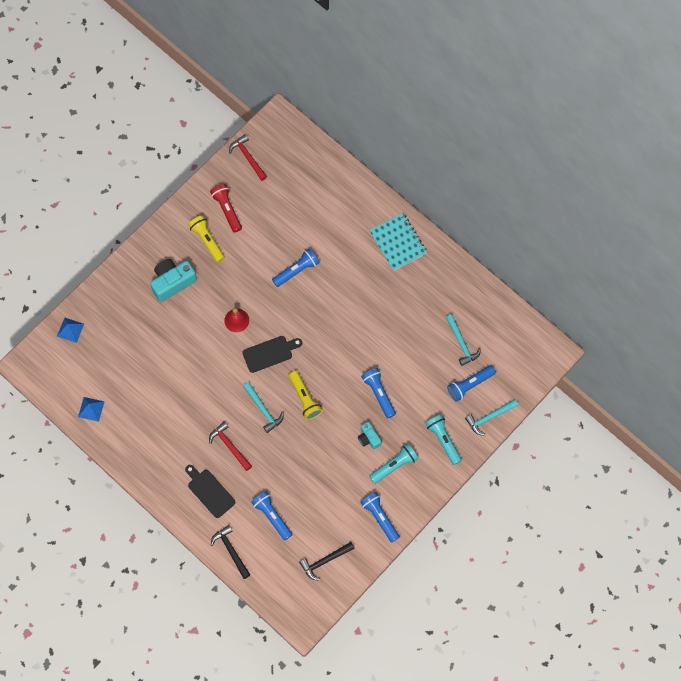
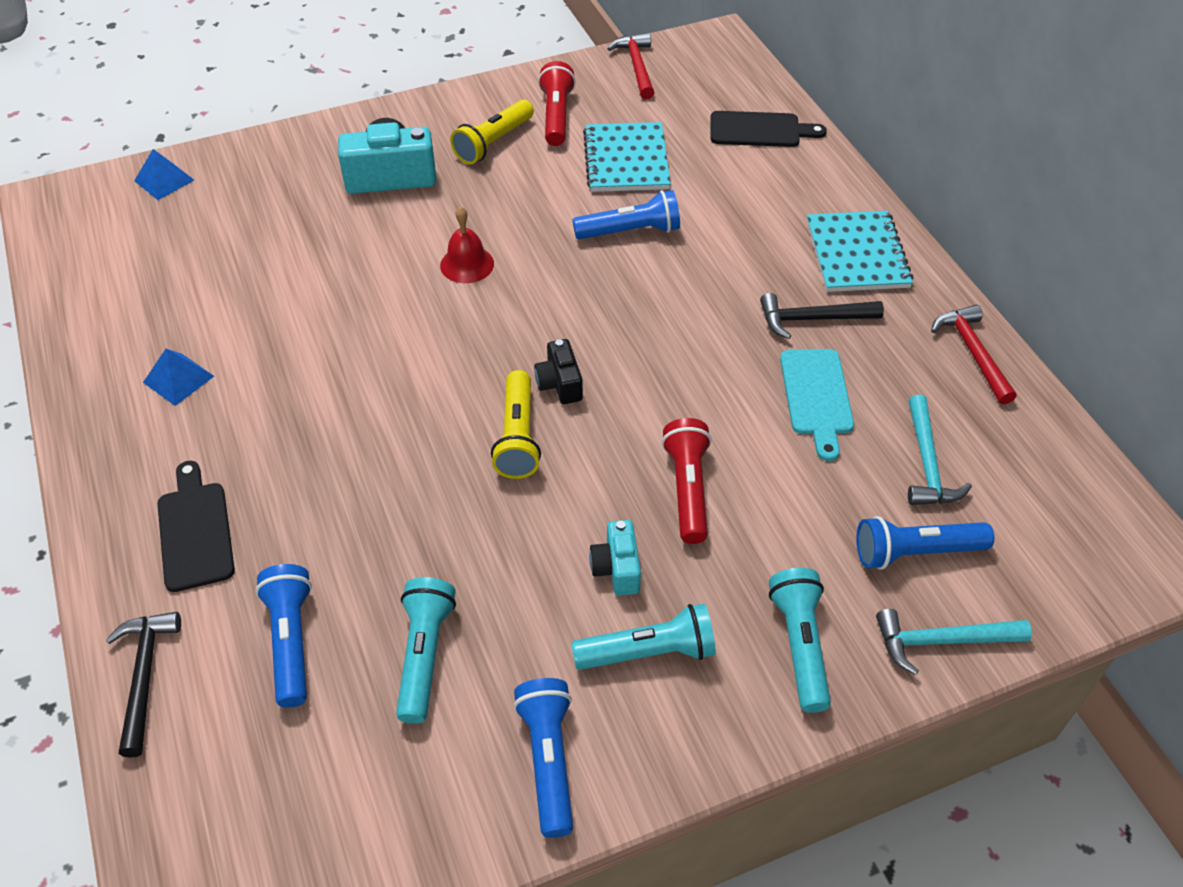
camera: 25 degrees right, 20 degrees down
(91, 409) = (94, 301): blue pyramid -> blue pyramid (178, 379)
(207, 241) = (493, 143): yellow flashlight -> yellow flashlight turned 135 degrees counterclockwise
(229, 446) = (302, 462): red hammer -> red hammer (973, 352)
(263, 410) = (418, 425): turquoise hammer -> none
(270, 353) = (495, 336): black cutting board -> black cutting board (759, 130)
(274, 226) = (626, 160): none -> turquoise notebook
(307, 366) = (559, 383): none -> black camera
(320, 501) = (424, 655): none -> turquoise flashlight
(324, 561) = (346, 806): black hammer -> black hammer (812, 319)
(379, 394) = (687, 489): blue flashlight -> red flashlight
(409, 329) = (816, 397): none -> turquoise cutting board

